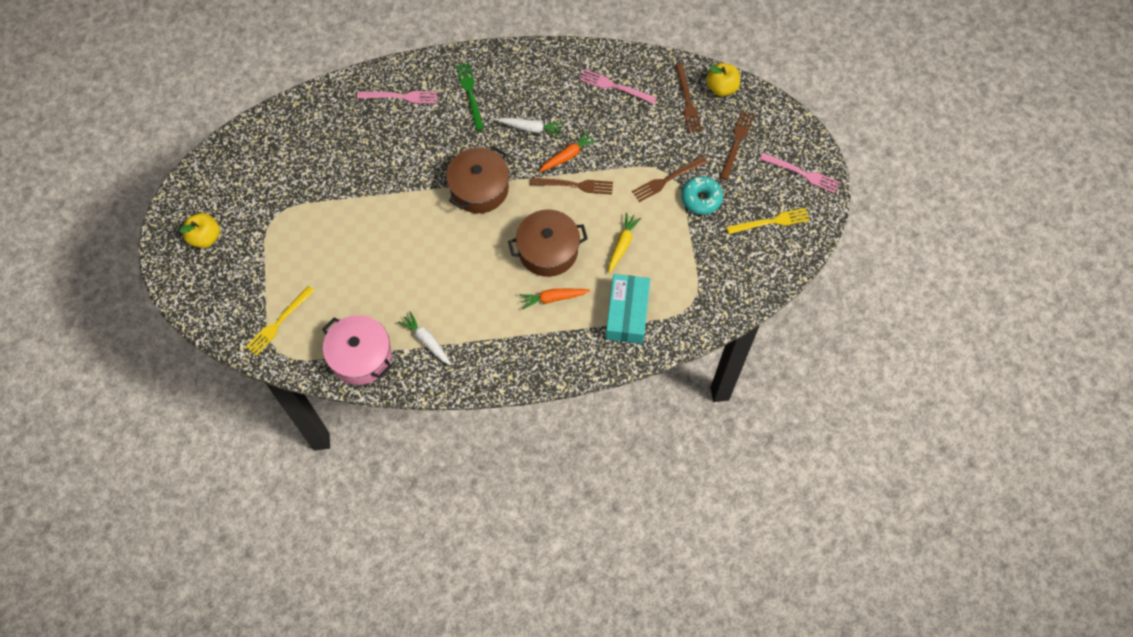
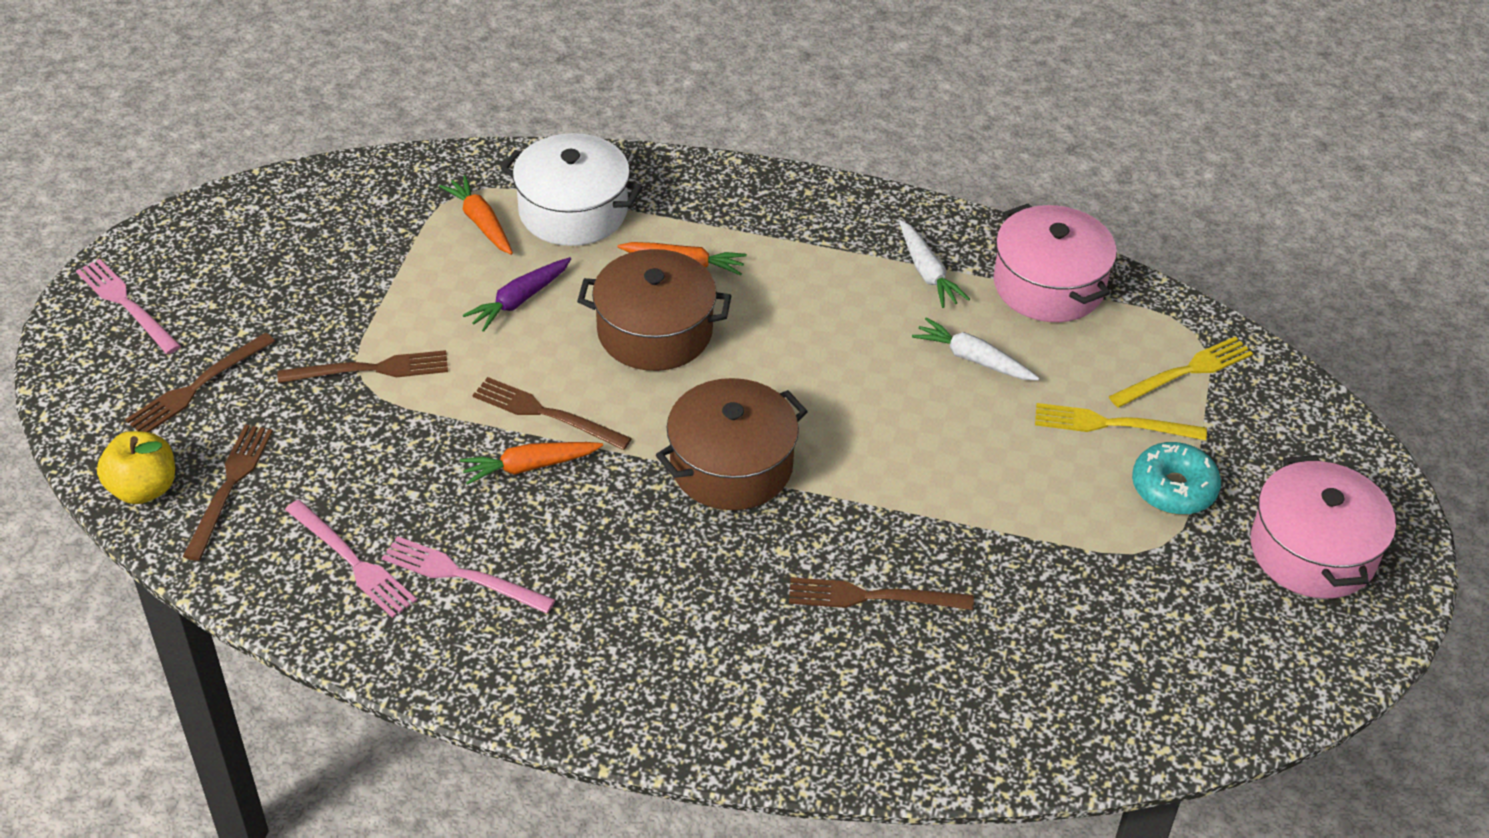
camera: 160 degrees left, 20 degrees down
(205, 237) = (1312, 551): yellow apple -> pink pot
(394, 146) = (872, 597): none -> brown fork
(400, 97) = (821, 695): pink fork -> pink fork (462, 575)
(470, 93) = (664, 650): green fork -> none
(531, 128) = (572, 539): white carrot -> white carrot (973, 359)
(622, 244) = (519, 300): yellow carrot -> purple carrot
(627, 313) = (573, 211): turquoise box -> white pot
(669, 287) = (481, 222): none -> orange carrot
(701, 198) = (333, 323): turquoise donut -> turquoise donut (1173, 488)
(771, 222) = (243, 255): yellow fork -> yellow fork (1112, 424)

